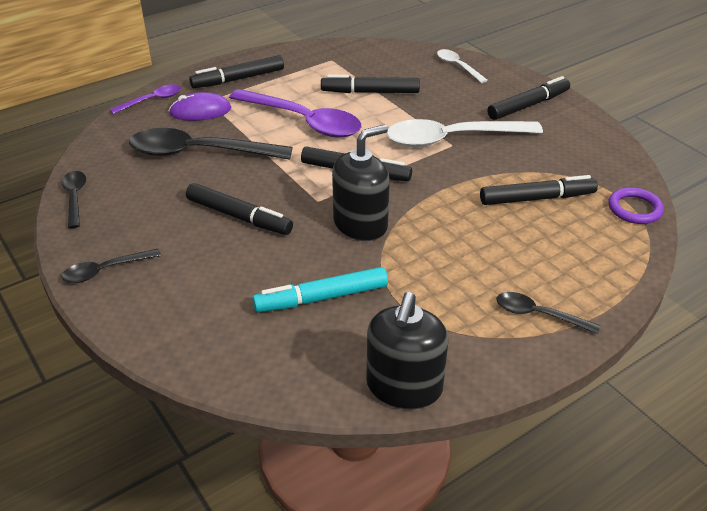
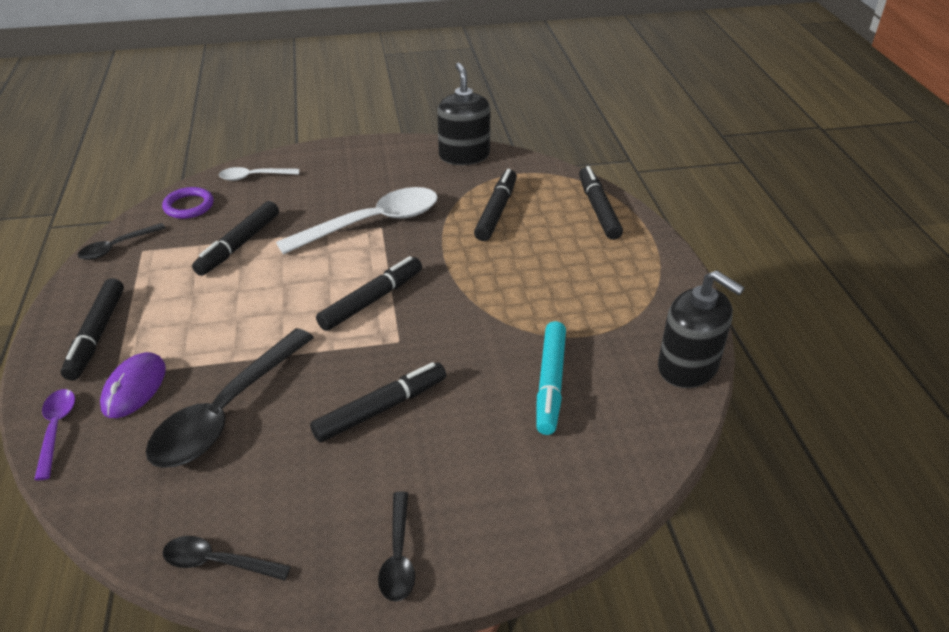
camera: 65 degrees left, 0 degrees up
(303, 121) = (245, 308): purple spoon -> none
(360, 224) = (458, 323): black soap dispenser -> black soap dispenser (464, 155)
(452, 139) = (372, 223): white spoon -> white spoon turned 135 degrees counterclockwise
(528, 105) = (360, 164): black marker -> black marker (598, 209)
(538, 315) = (638, 265): black spoon -> black spoon (117, 247)
(634, 209) = (544, 172): purple ring -> purple ring (189, 206)

